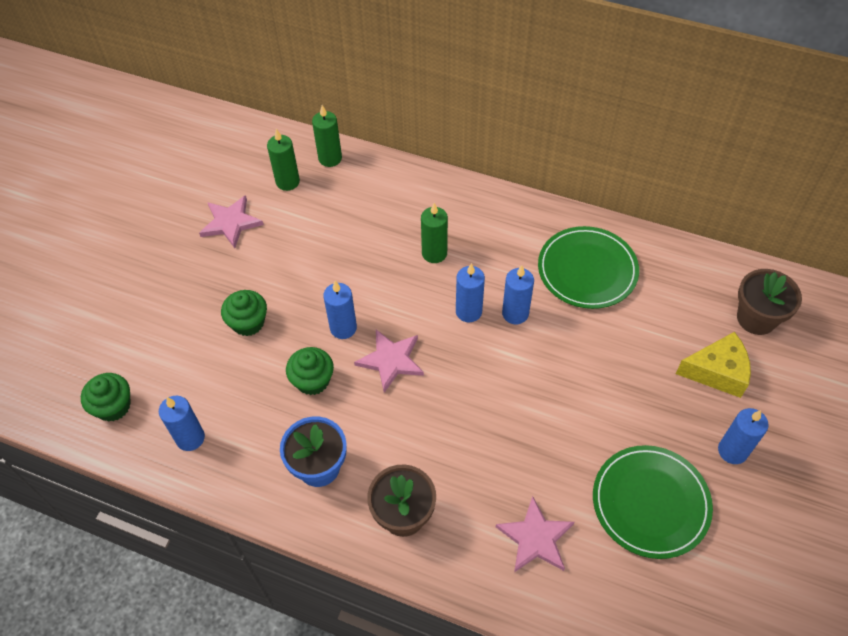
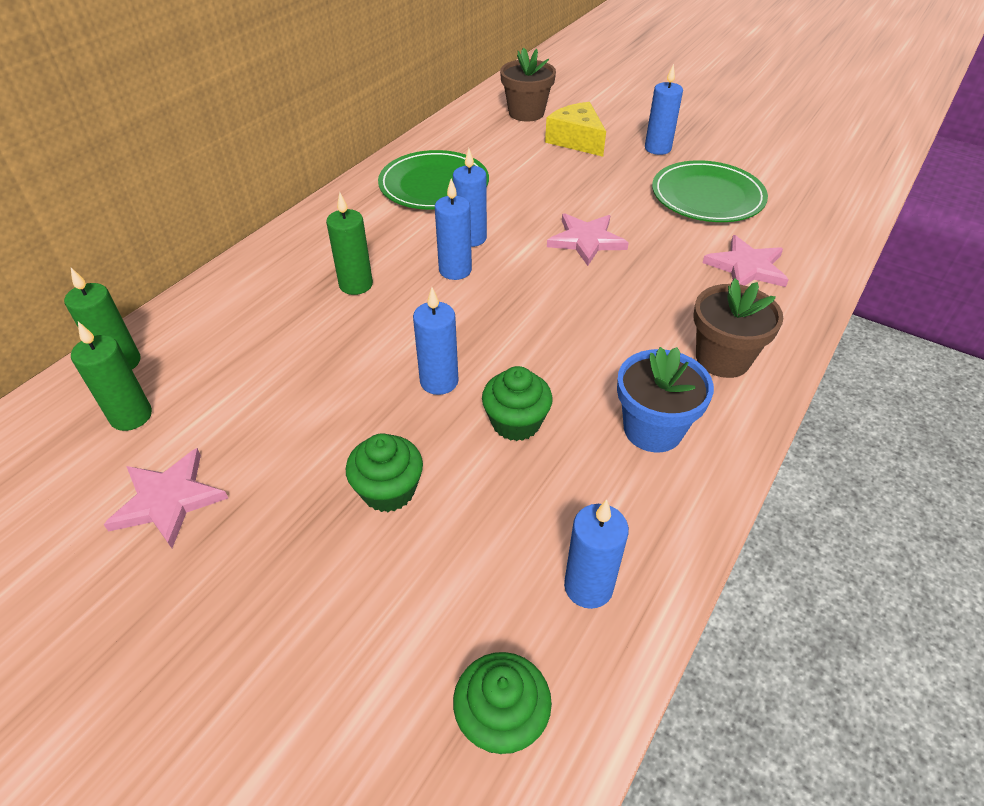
camera: 80 degrees left, 10 degrees down
(391, 360) = (505, 342): pink star -> pink star (586, 241)
(717, 372) = (576, 140): yellow cheese -> yellow cheese turned 45 degrees counterclockwise

